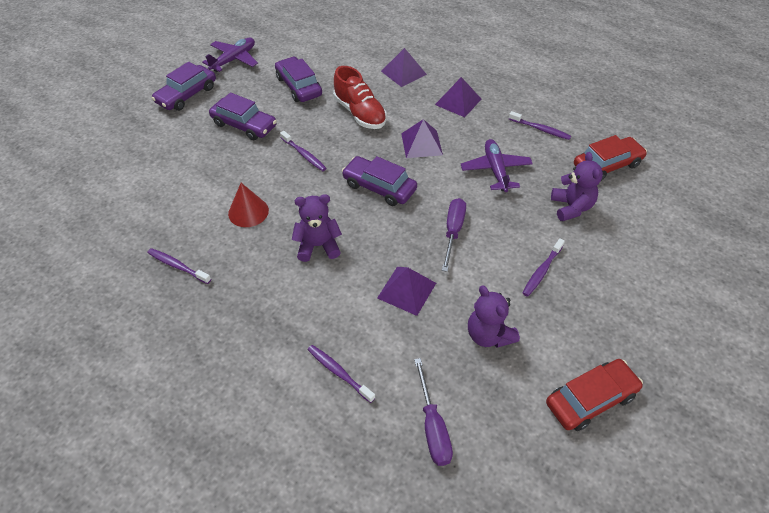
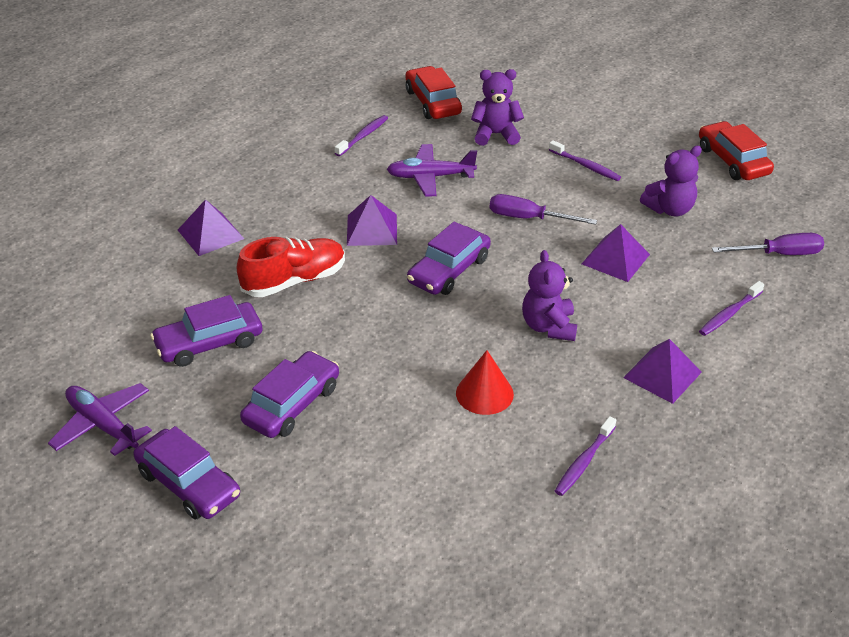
camera: 85 degrees left, 10 degrees down
(304, 155) = (374, 338): purple toothbrush -> none
(458, 101) = (292, 192): purple pyramid -> purple pyramid (662, 374)

